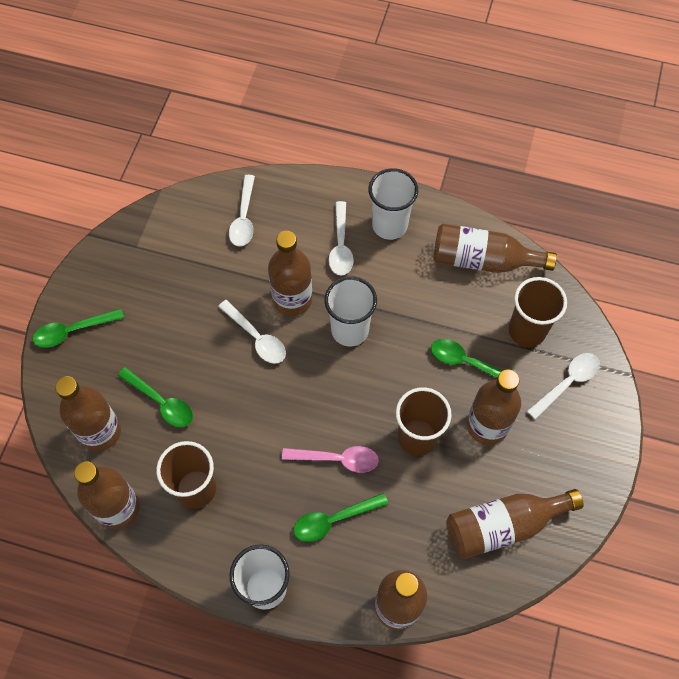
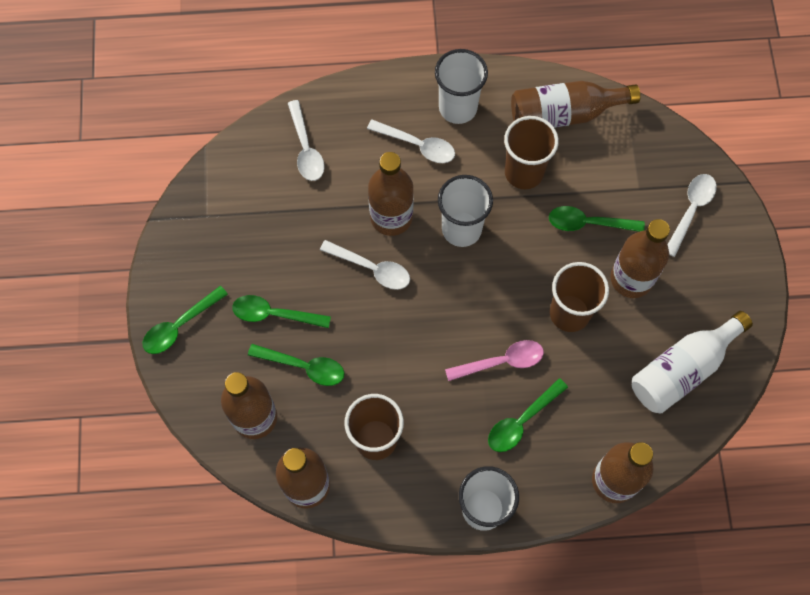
camera: 20 degrees left, 5 degrees up
(156, 348) = (275, 314): none -> green spoon
(341, 245) = (417, 145): white spoon -> white spoon turned 45 degrees counterclockwise
(503, 525) = (682, 369): brown bottle -> white bottle
(527, 331) = (633, 172): brown cup -> brown cup (524, 172)

